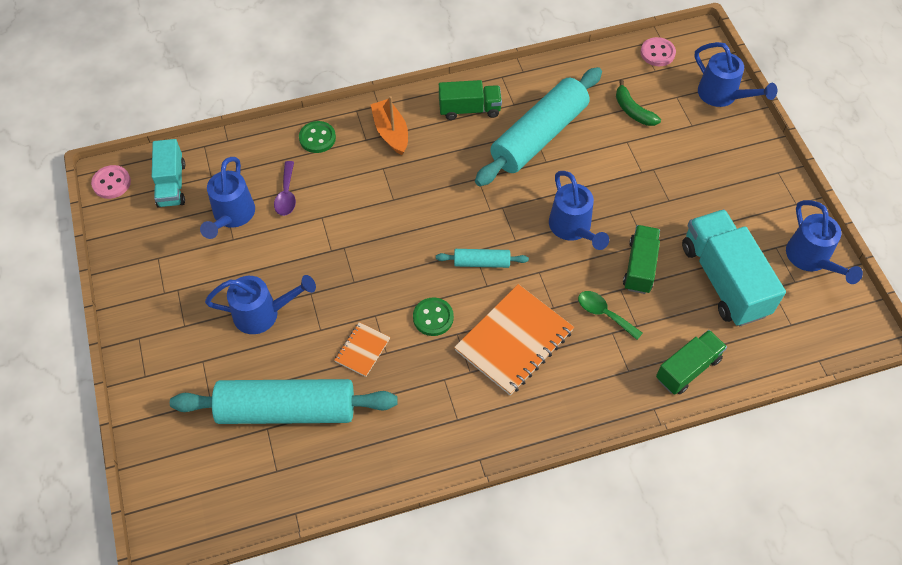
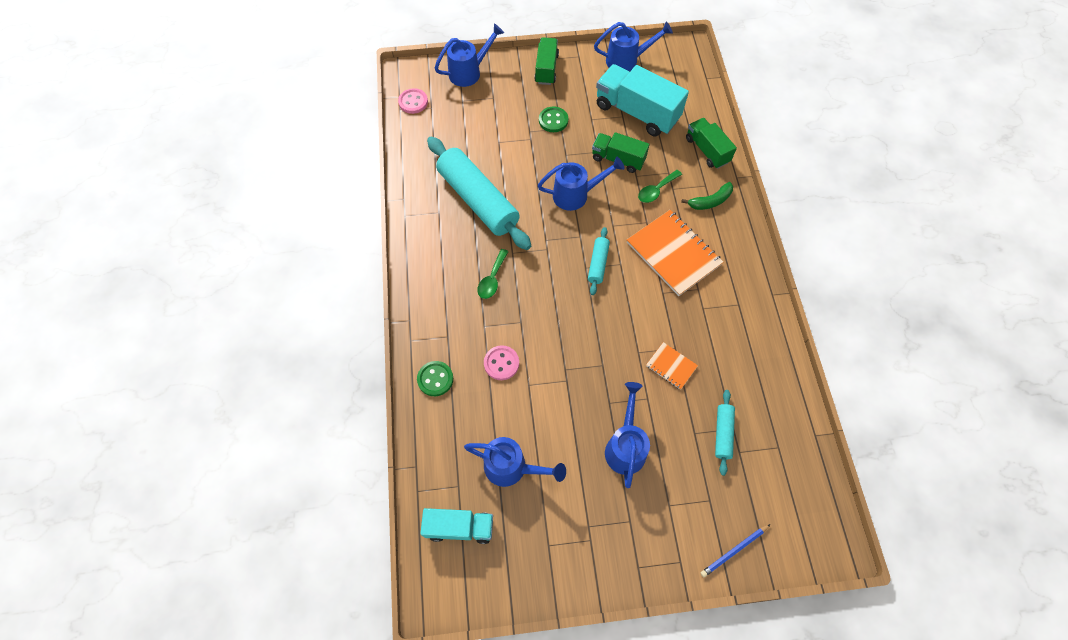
camera: 80 degrees left, 5 degrees up
(111, 183) = (443, 595): pink button -> pink button (501, 363)
(157, 427) = (734, 551): none -> blue pencil
(286, 195) = (497, 414): purple spoon -> none
(287, 409) = (722, 433): turquoise rolling pin -> turquoise rolling pin, size x0.45
(391, 132) = (445, 314): orange boat -> none
(433, 317) = (646, 308): green button -> green button (553, 120)
(440, 166) = (492, 279): none -> green spoon
(469, 109) = (435, 246): green truck -> green truck (546, 69)
(633, 110) = (468, 131): green banana -> green banana (710, 201)
(724, 280) = (636, 112): turquoise truck -> turquoise truck turned 45 degrees clockwise

